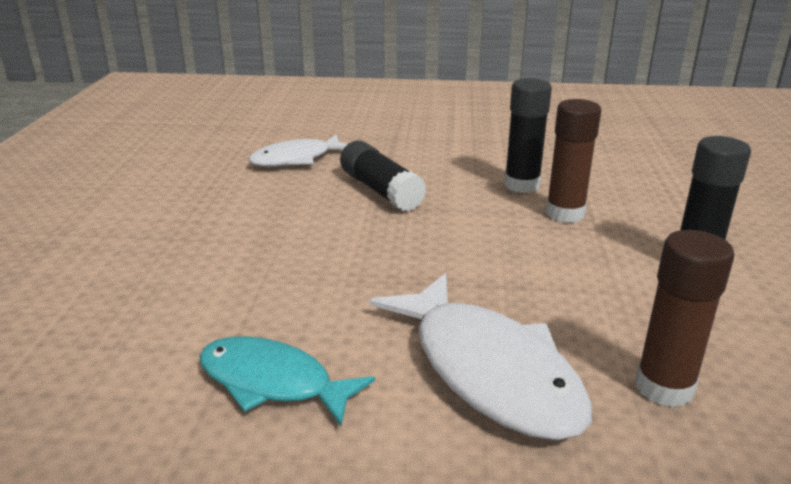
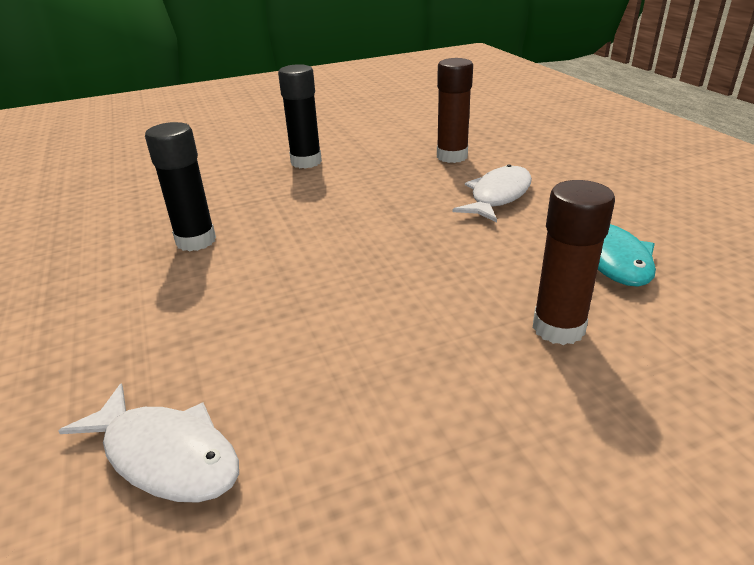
camera: 115 degrees left, 5 degrees up
(380, 190) = (254, 321): black glue stick -> none
(488, 371) = (498, 196): white fish -> white fish, size x0.65
(565, 213) = (252, 211): brown glue stick -> brown glue stick (558, 328)

